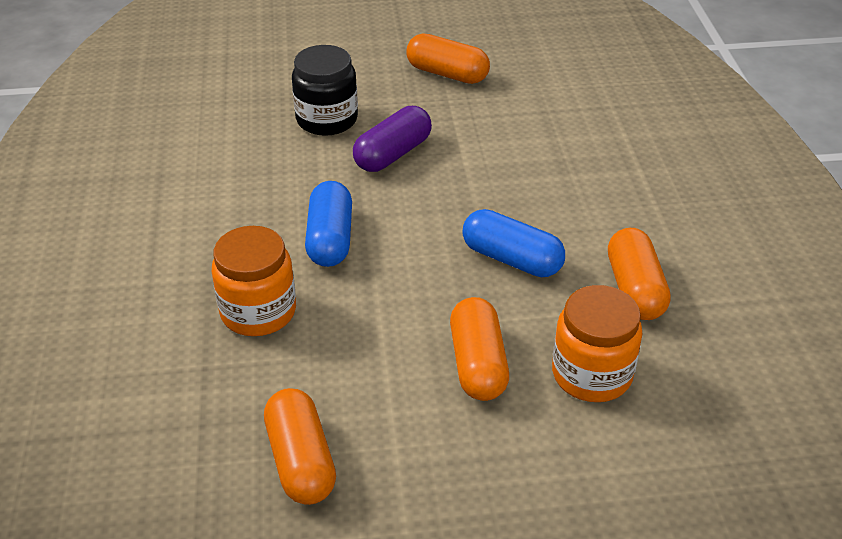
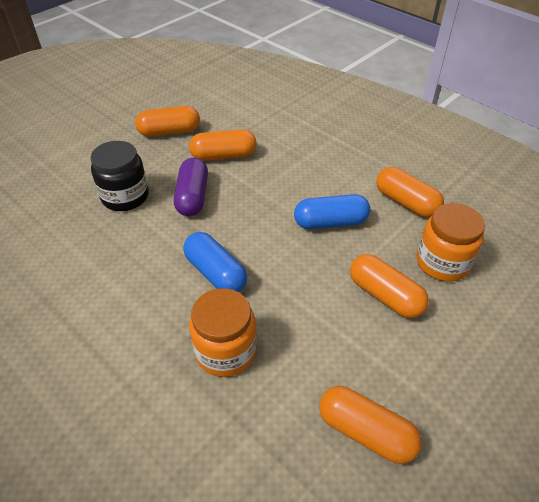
camera: 40 degrees left, 5 degrees up
(477, 127) = (223, 155): none -> orange capsule

